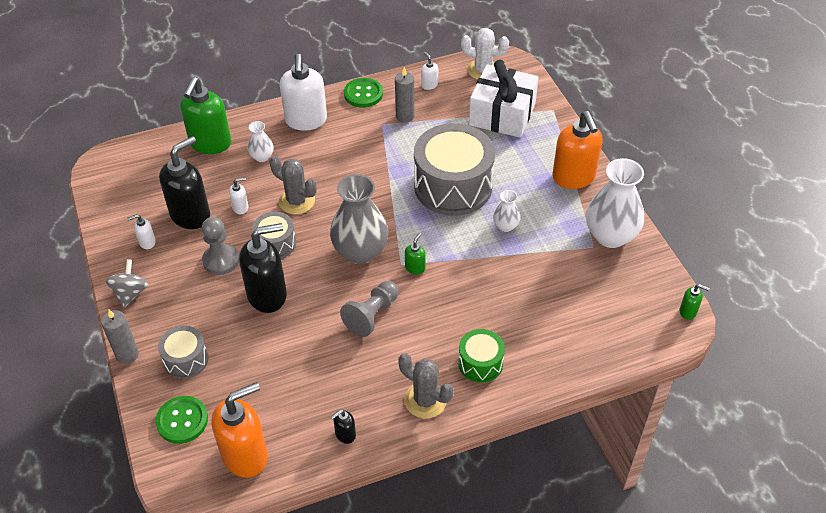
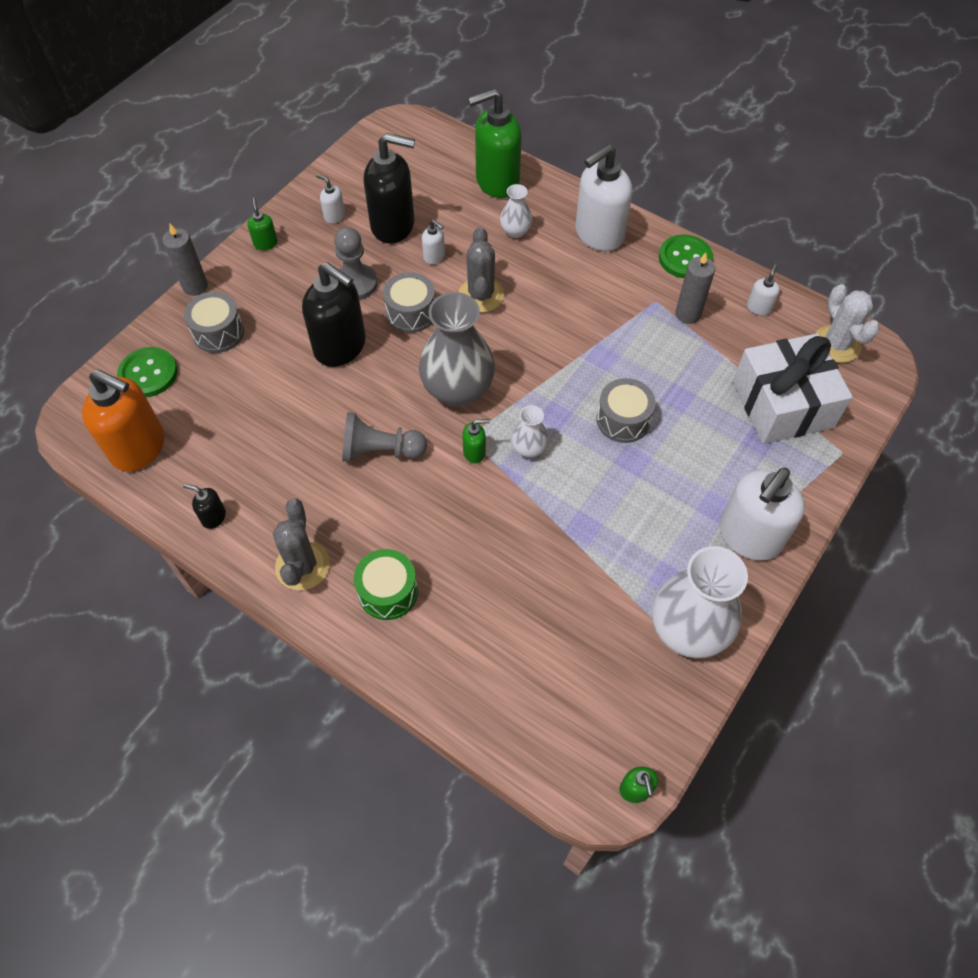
camera: 55 degrees right, 10 degrees up
(130, 293) = (265, 243): grey spinning top -> green soap dispenser
(453, 186) = (623, 420): grey drum -> grey drum, size x0.50
(505, 226) = (607, 506): white vase -> white vase (529, 448)
(574, 177) = (749, 536): orange soap dispenser -> white soap dispenser

